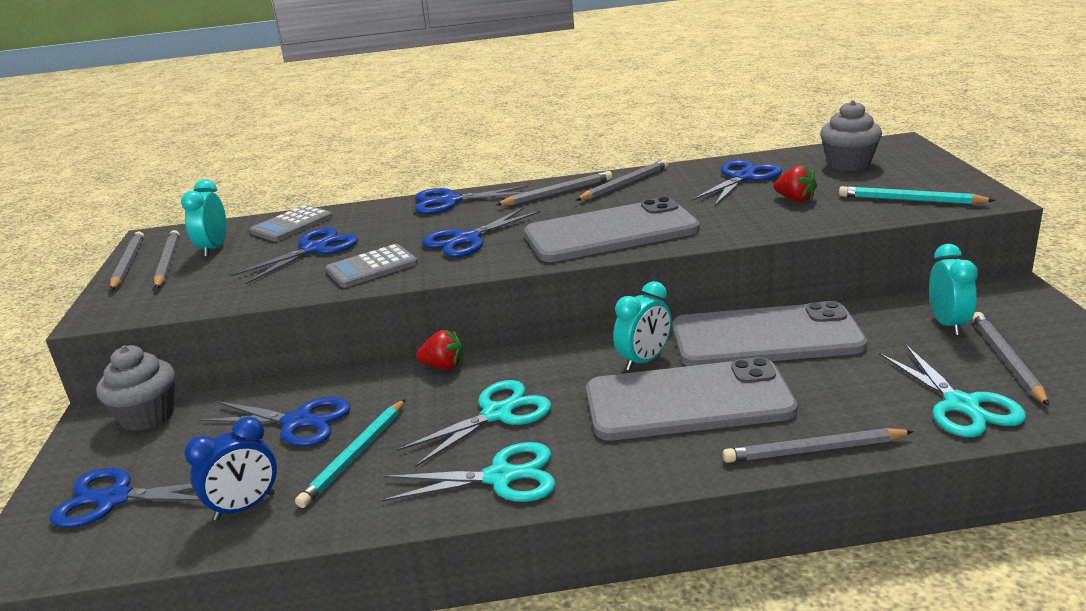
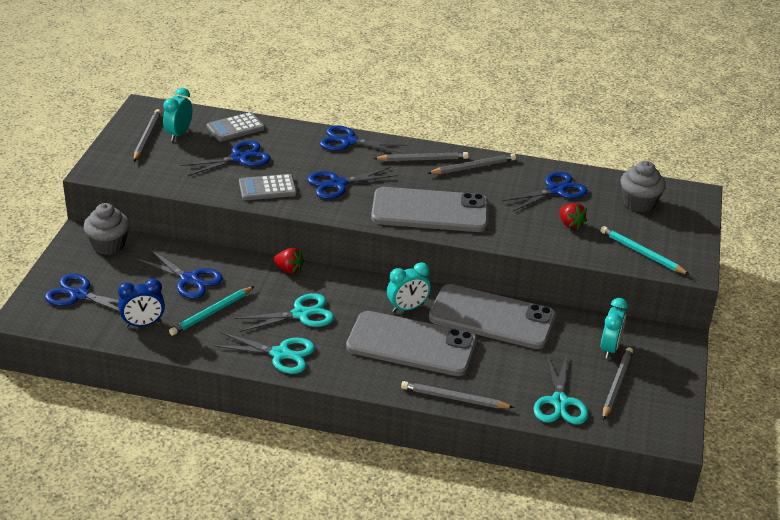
camera: 15 degrees right, 10 degrees up
(128, 264) = (123, 130): grey pencil -> none

